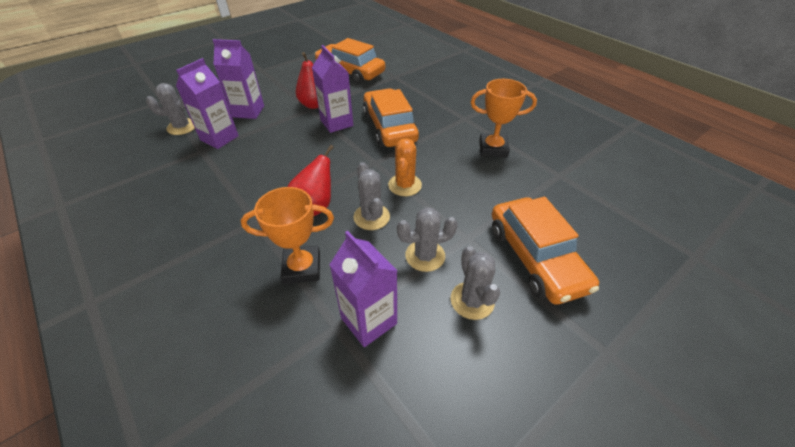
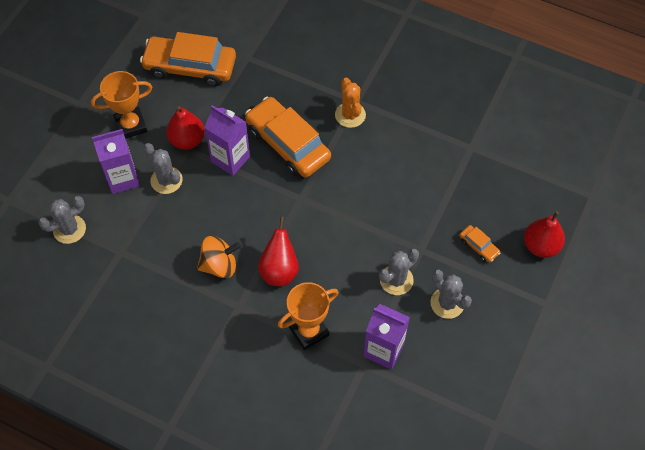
camera: 25 degrees left, 15 degrees up
(219, 138) = (124, 228): purple carton -> none
(267, 185) = (219, 265): none -> orange spinning top
(371, 217) = (334, 261): grey cactus -> grey cactus (166, 180)
(405, 185) = (343, 214): orange cactus -> orange cactus (350, 115)
(493, 149) = (401, 136): orange trophy -> orange trophy (131, 125)
(535, 257) = (478, 246): orange car -> orange car, size x0.43
(615, 284) = (541, 246): none -> red pear

